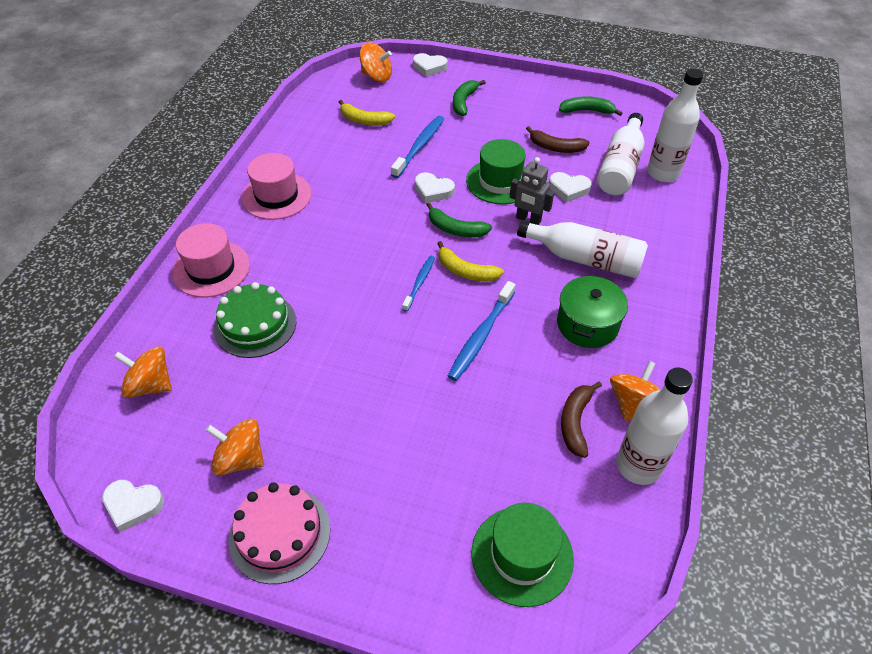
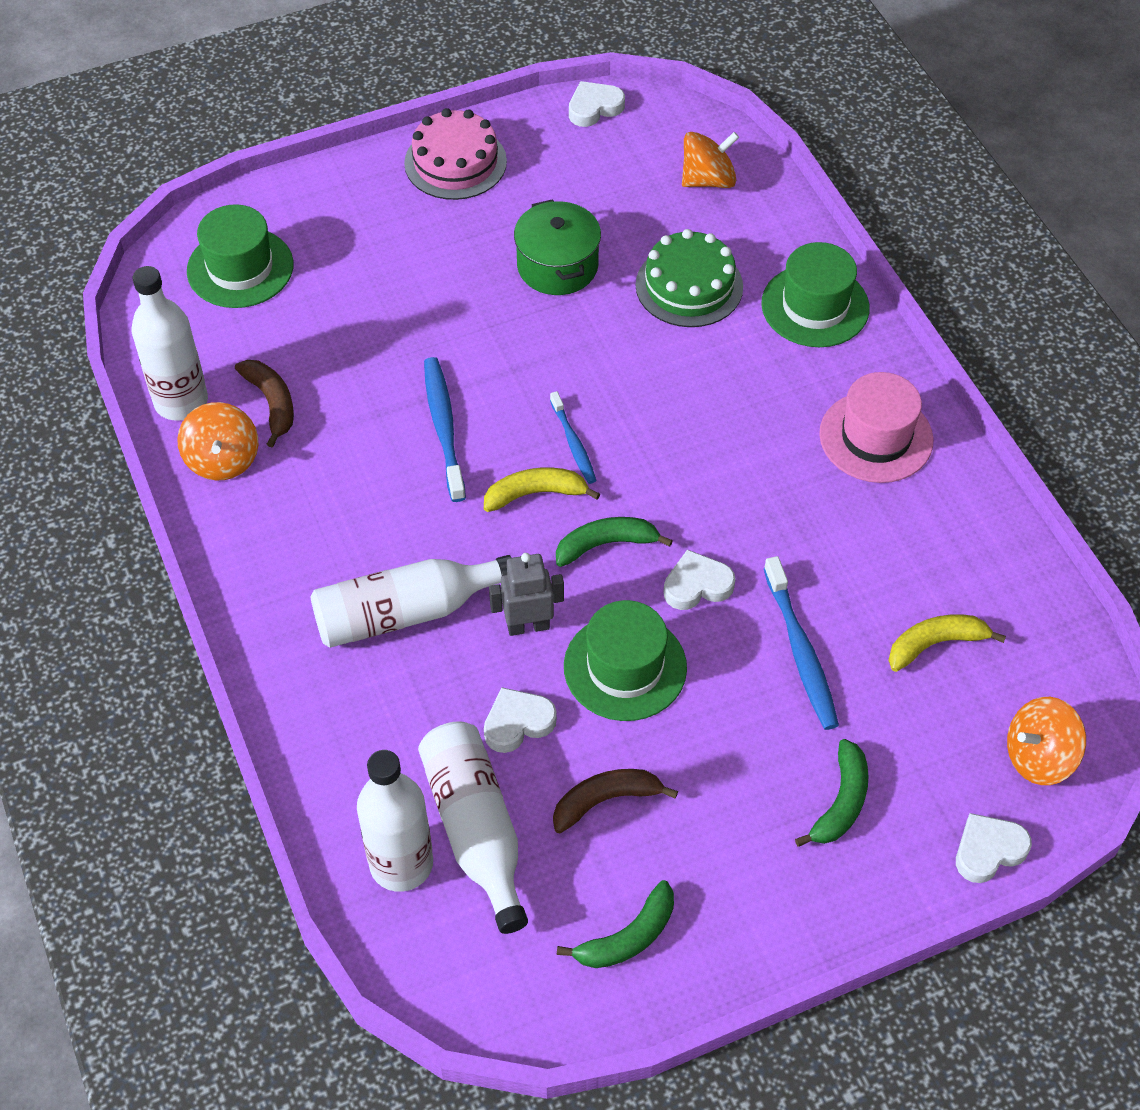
camera: 140 degrees right, 5 degrees up
(211, 269) = (815, 306): pink hat -> green hat
(240, 459) = (551, 184): orange spinning top -> none
(464, 102) = (841, 802): green banana -> green banana turned 45 degrees clockwise
(587, 324) = (335, 520): green pot -> green pot (557, 266)

